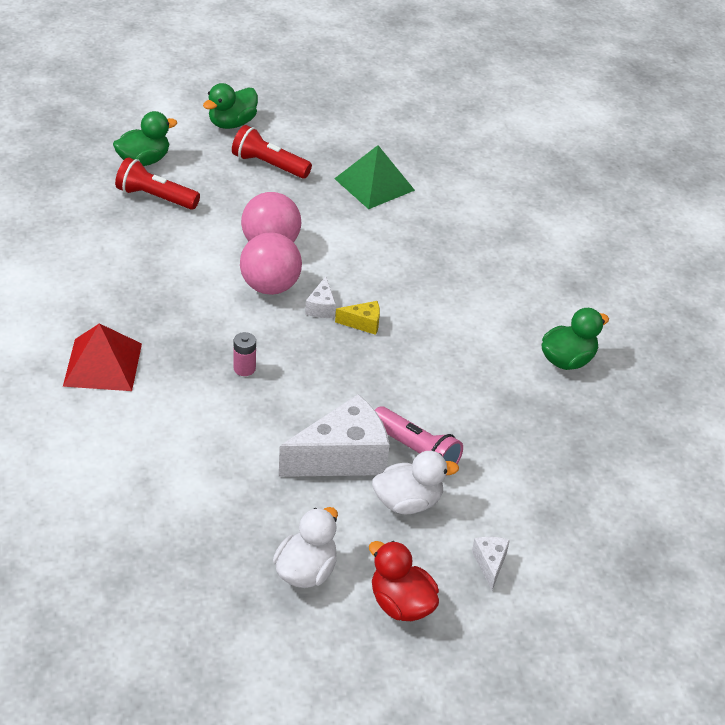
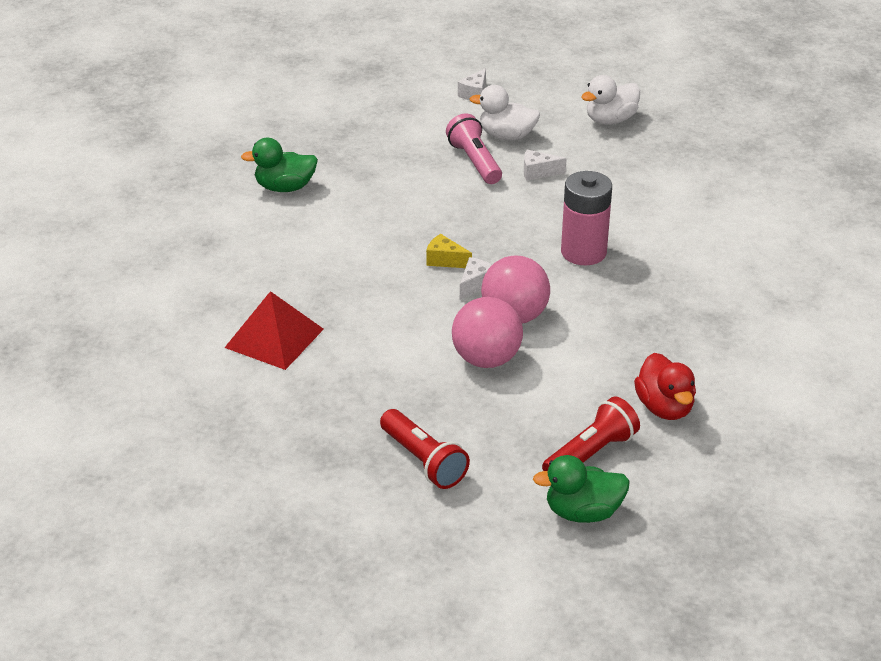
camera: 150 degrees left, 5 degrees down
(102, 364) = (718, 288): red pyramid -> red pyramid (274, 338)
(155, 197) = (591, 454): red flashlight -> red flashlight turned 90 degrees counterclockwise
(232, 123) = (432, 541): green duck -> none
(244, 368) = (583, 252): pink battery -> pink battery, size x2.08
(342, 457) = (538, 172): white cheese -> white cheese, size x0.45
(374, 184) = (313, 400): green pyramid -> none
(401, 604) = (554, 91): red duck -> red duck (664, 407)

